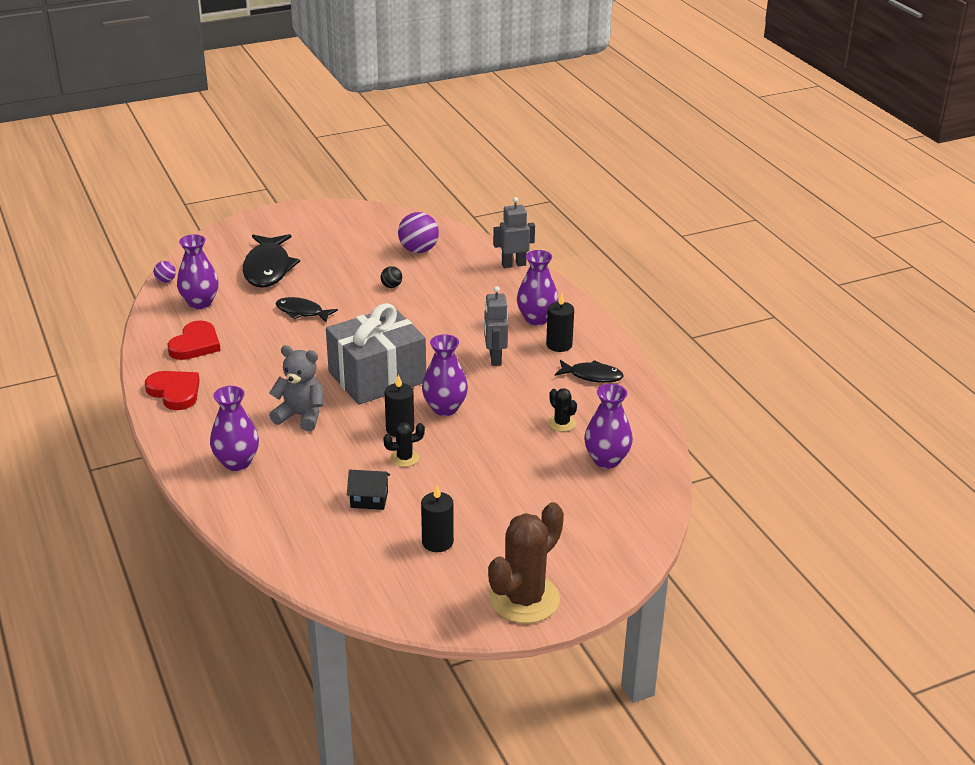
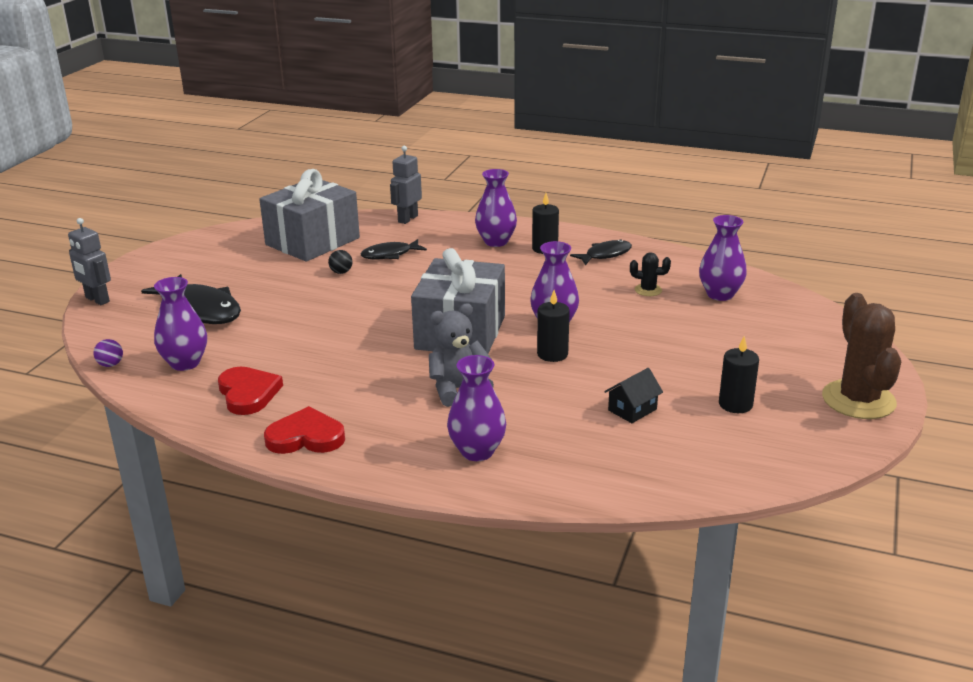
camera: 45 degrees left, 5 degrees down
(302, 312) = (301, 323): black fish -> black fish (390, 255)
(404, 458) = (596, 369): black cactus -> none
(418, 250) = (312, 241): purple ball -> grey gift
(495, 358) = (520, 277): grey robot -> grey robot (97, 300)

